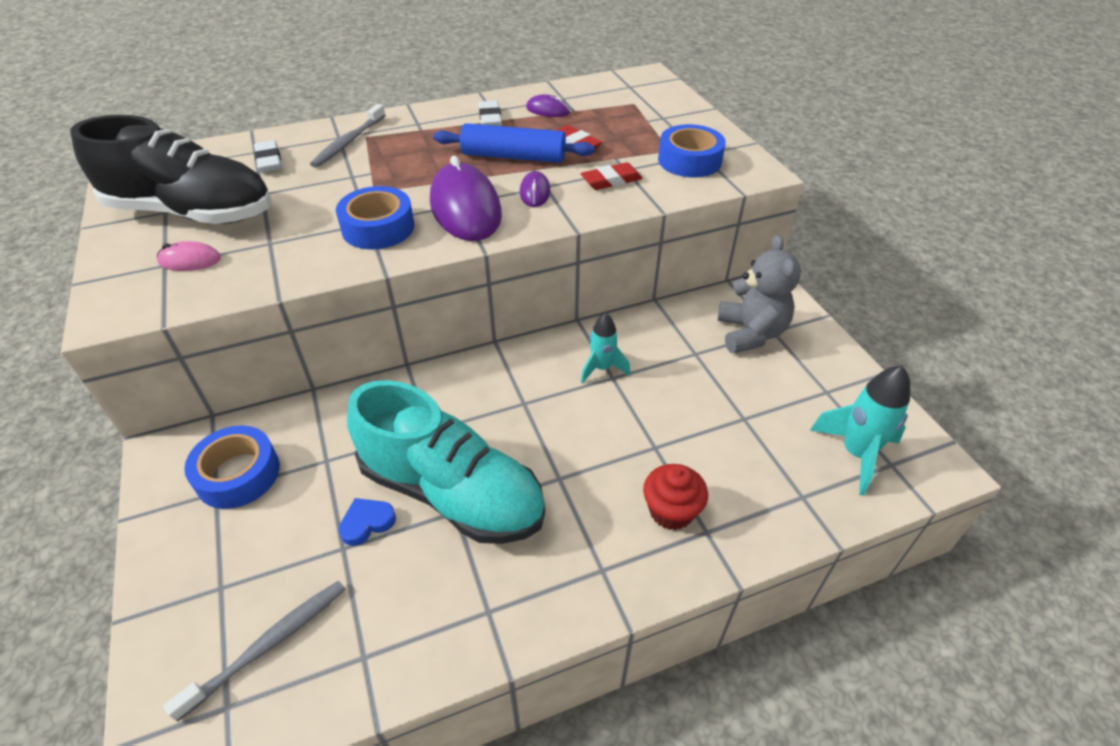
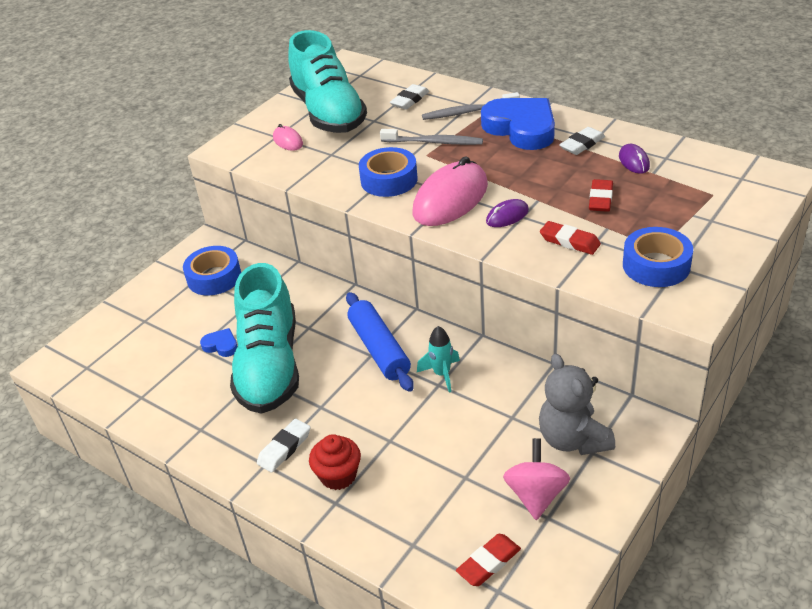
camera: 60 degrees right, 5 degrees down
(192, 213) = (328, 113): black shoe -> turquoise shoe
(269, 645) = (125, 359): grey toothbrush -> grey toothbrush (434, 142)
(420, 131) = (521, 128): none -> blue heart
(465, 208) = (450, 199): purple mouse -> pink mouse
(513, 156) = (543, 182): blue rolling pin -> blue rolling pin (379, 349)
(593, 539) = (284, 448): none -> white eraser
(750, 333) = (573, 439): grey teddy bear -> grey teddy bear turned 105 degrees clockwise
(797, 385) = (536, 495): none -> pink spinning top
(856, 454) = (488, 563): turquoise rocket -> red eraser

